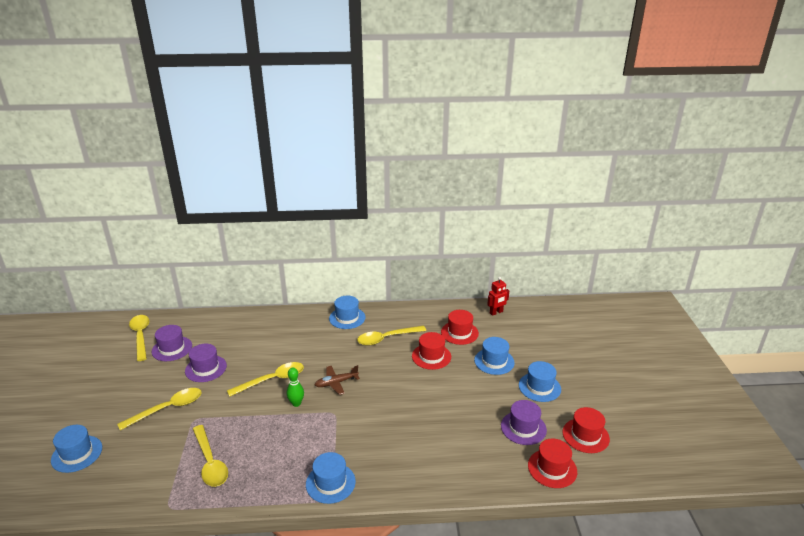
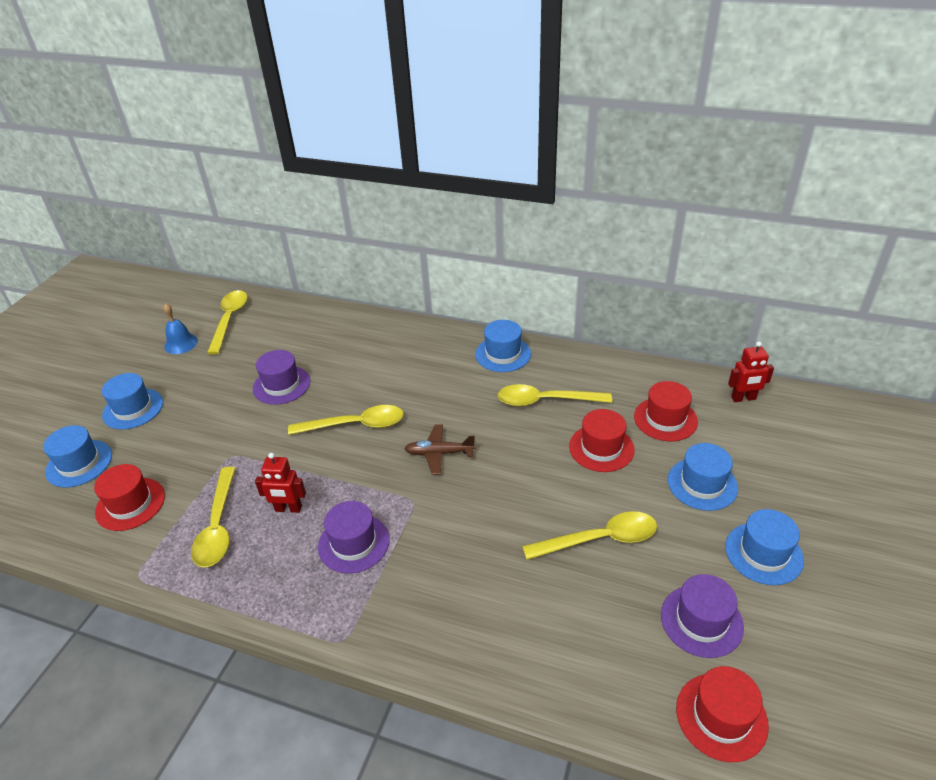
camera: 25 degrees right, 10 degrees up
(111, 359) = (181, 343): none -> blue bell
(168, 408) = (209, 431): yellow spoon -> yellow spoon (600, 539)
(172, 348) = (256, 346): purple hat -> purple hat (353, 543)
(254, 439) = (288, 509): none -> red robot
(296, 403) = (369, 470): green bowling pin -> none
(330, 483) = (355, 613): blue hat -> blue hat (133, 409)
(585, 435) = (813, 673): red hat -> red hat (130, 504)

